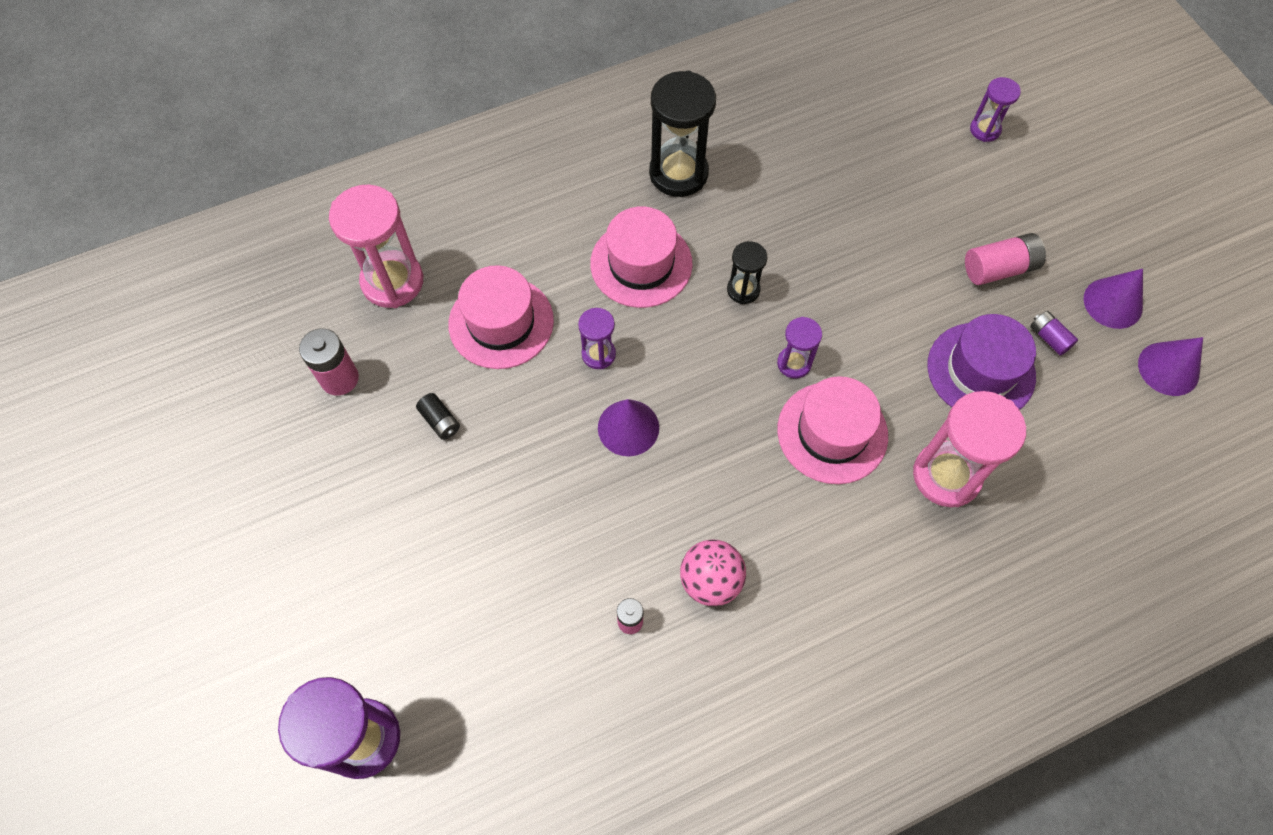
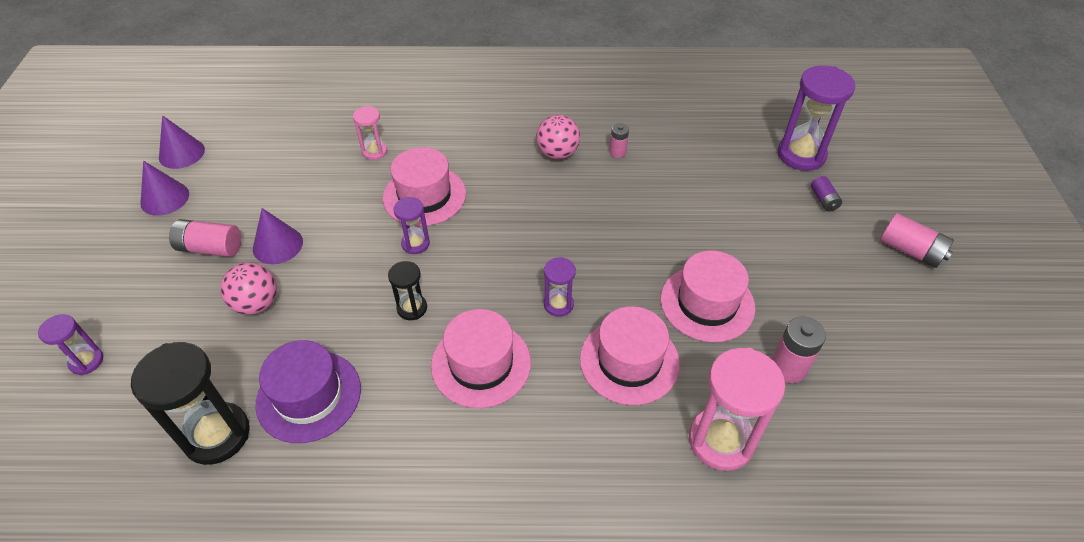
camera: 155 degrees left, 15 degrees down
(202, 604) = (910, 250): none -> pink battery
(440, 421) = (707, 303): black battery -> pink hat
(628, 427) = (563, 248): purple cone -> purple cone (277, 245)
(678, 173) = (389, 439): black hourglass -> black hourglass (217, 435)
(894, 233) = (257, 304): none -> pink ball
(946, 475) = (374, 151): pink hourglass -> pink hourglass, size x0.53
(981, 370) = (295, 194): purple hat -> purple hat (309, 396)
(1049, 338) = (230, 195): purple battery -> purple battery (823, 200)

